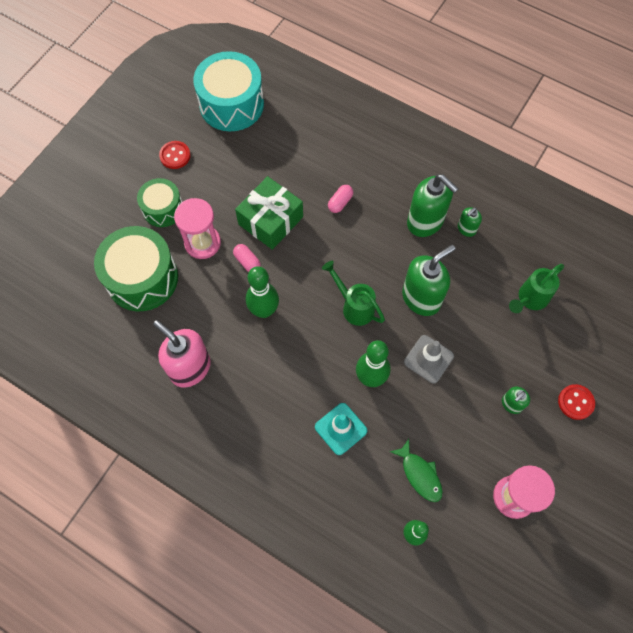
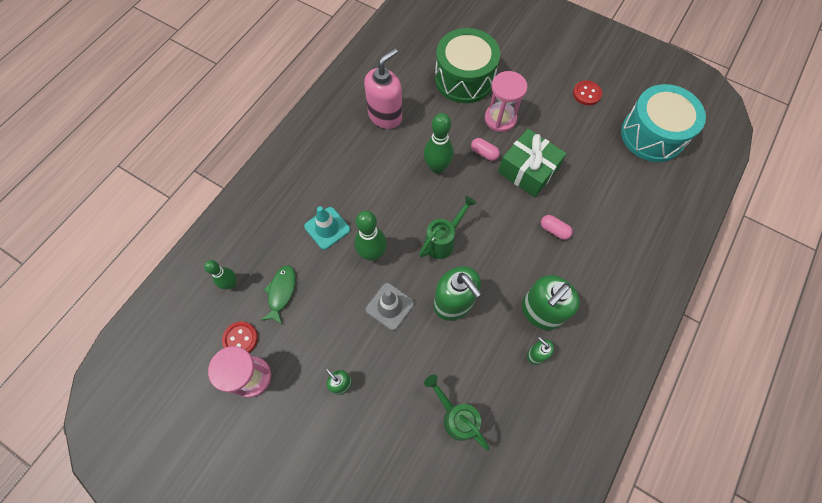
camera: 90 degrees right, 0 degrees up
(163, 209) = (531, 88): green drum -> none
(247, 261) = (484, 153): pink capsule -> pink capsule turned 75 degrees clockwise
(420, 474) = (281, 292): green fish -> green fish turned 135 degrees clockwise
(575, 402) = (340, 454): red button -> red button (240, 339)

